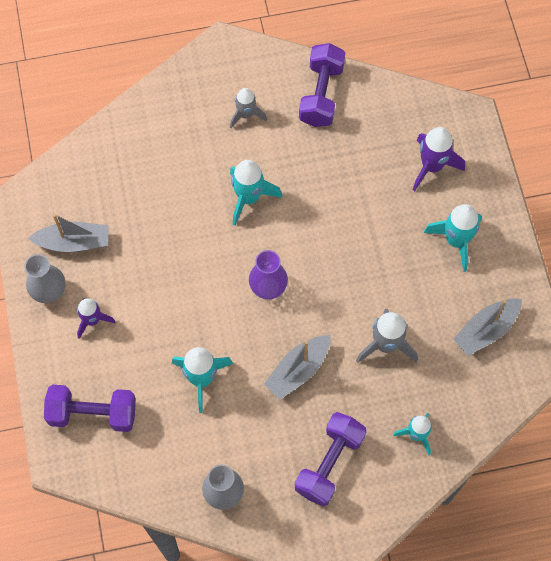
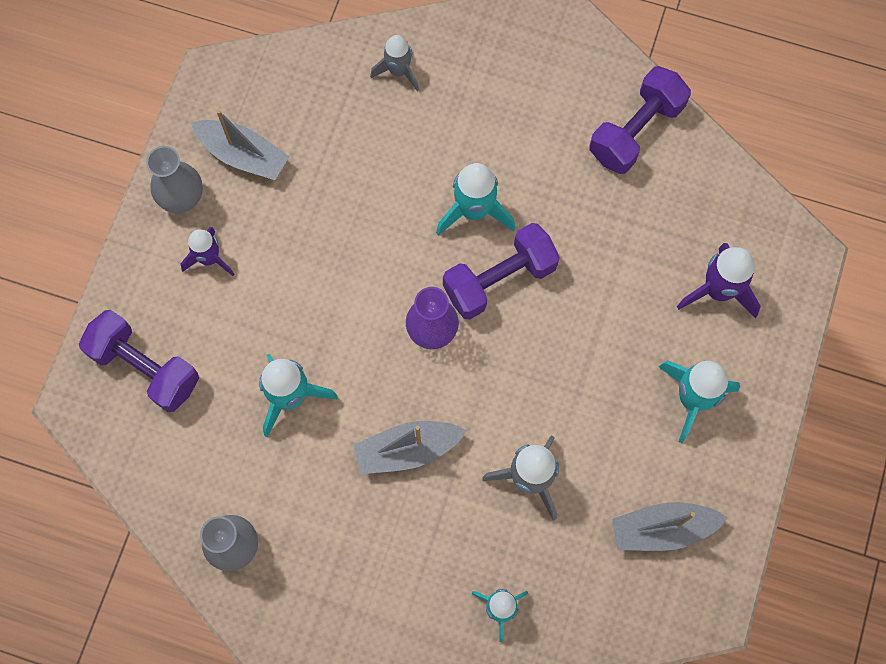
camera: 30 degrees right, 5 degrees up
(246, 114) = (531, 109): grey rocket -> grey rocket (398, 71)
(329, 463) = (376, 583): purple dumbbell -> purple dumbbell (499, 279)

